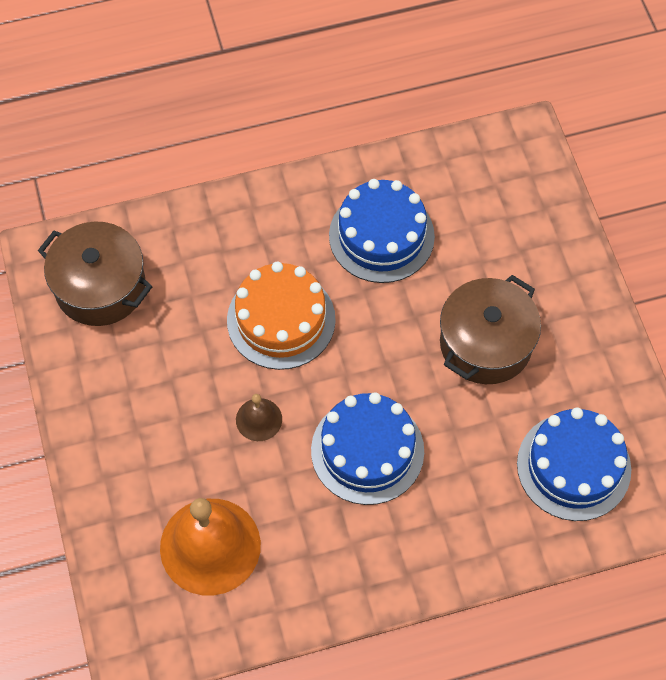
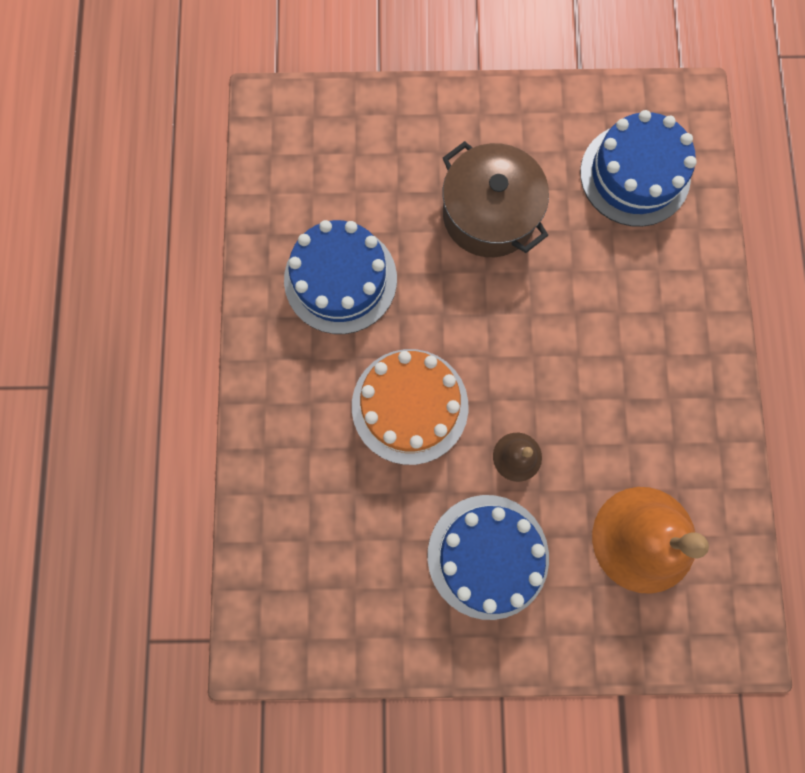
camera: 75 degrees left, 15 degrees up
(100, 287) = (316, 593): brown pot -> none
(367, 451) = (576, 358): blue cake -> blue cake (488, 556)

